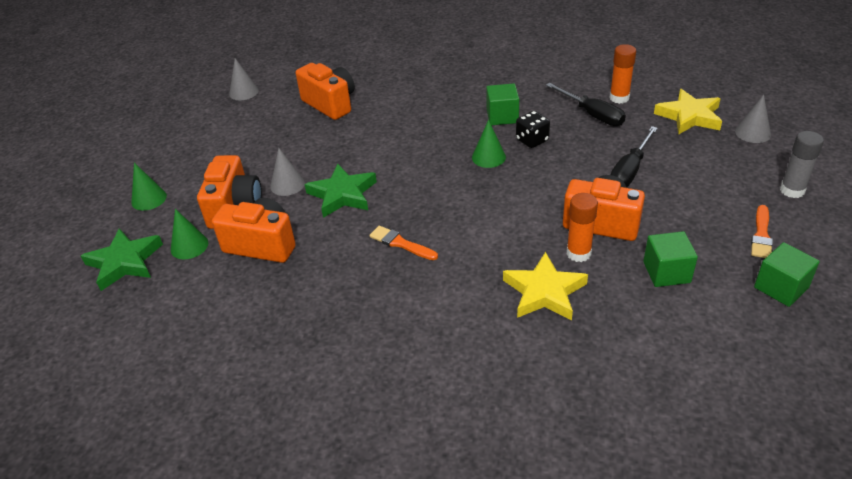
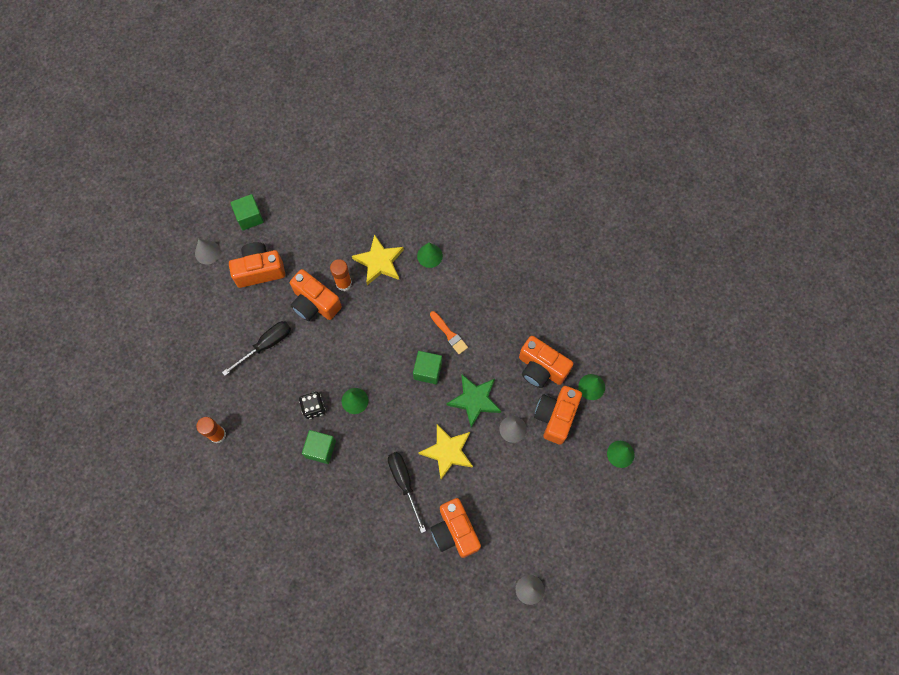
camera: 165 degrees left, 30 degrees up
(125, 262) = (637, 387): green star -> none
(472, 322) = (429, 255): none -> green cone
(592, 114) = (251, 421): black screwdriver -> black screwdriver (404, 483)
(666, 272) = (302, 250): green cube -> green cube (428, 370)
(689, 116) = (183, 388): yellow star -> yellow star (447, 452)
(705, 233) = (259, 270): none -> orange camera
(752, 133) = (155, 350): grey cone -> grey cone (207, 252)
(761, 235) = (228, 257): orange brush -> none
(792, 190) = (179, 284): grey glue stick -> none

